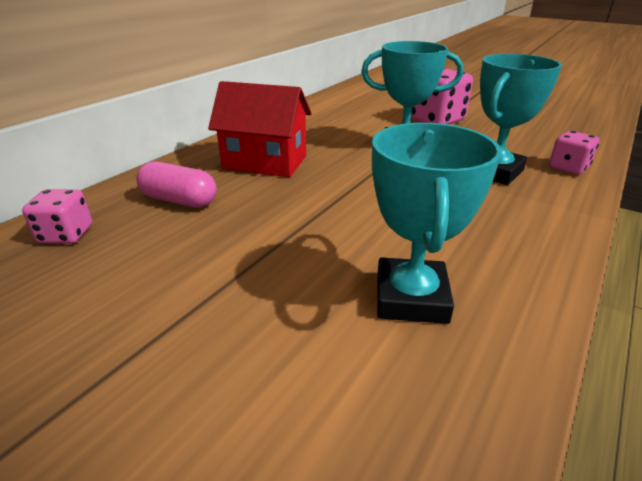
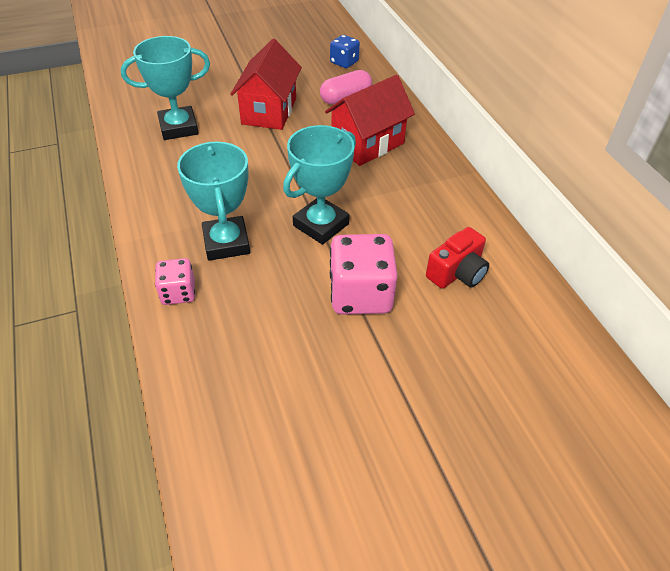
camera: 125 degrees right, 15 degrees up
(66, 234) = (344, 62): pink dice -> blue dice
(270, 239) = (269, 111): none -> red house
(367, 105) = (457, 273): none -> red camera
(411, 298) = (178, 127): turquoise trophy -> turquoise trophy turned 60 degrees counterclockwise

